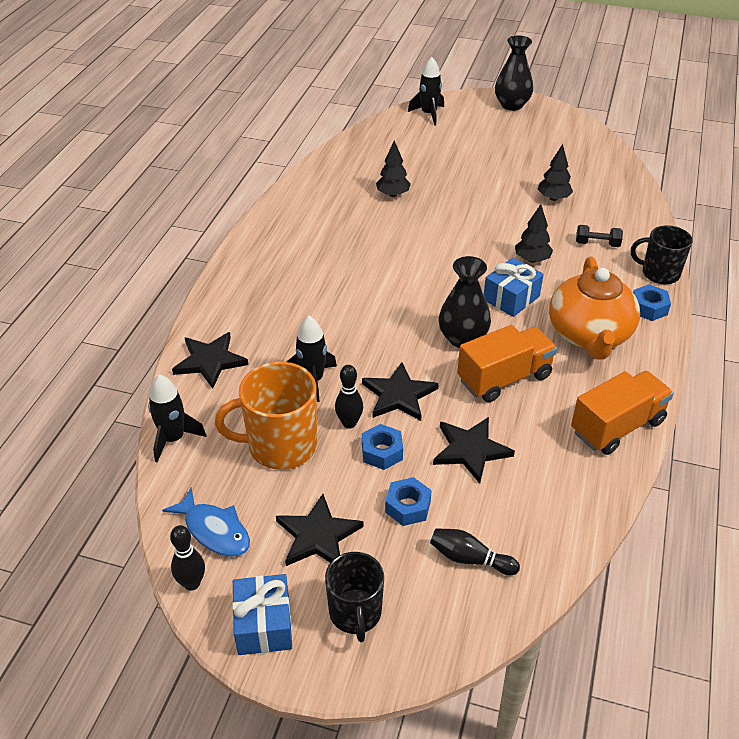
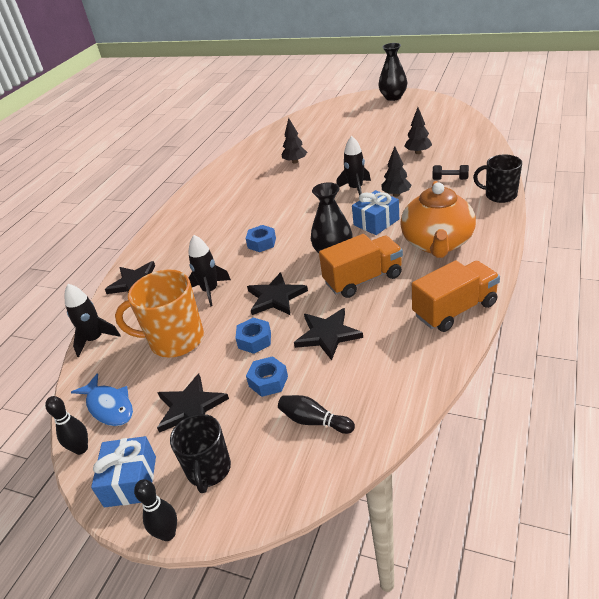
camera: 10 degrees right, 5 degrees down
(349, 423) = (232, 320): black bowling pin -> black bowling pin (168, 534)
(428, 114) = (330, 109): black rocket -> black rocket (356, 189)
(649, 308) = (489, 220): blue nut -> blue nut (261, 243)

